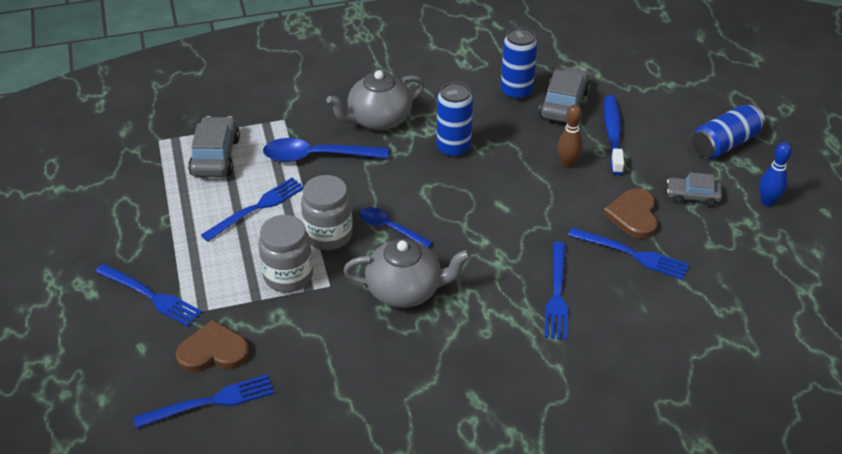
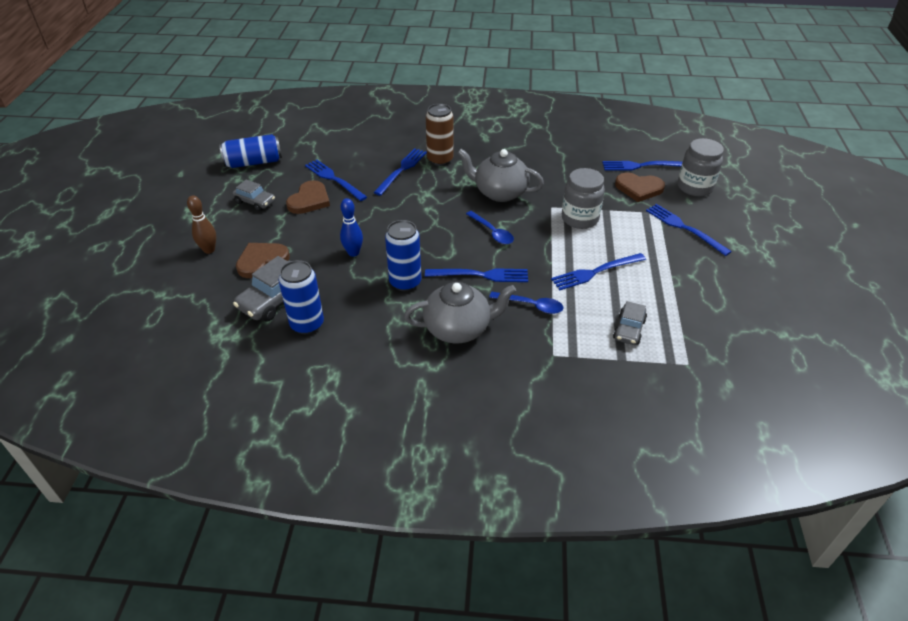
camera: 160 degrees left, 0 degrees up
(215, 156) = (629, 329): grey car -> grey car, size x0.64
(317, 156) = (531, 305): blue spoon -> blue spoon, size x0.62
(328, 235) = (541, 238): grey jar -> grey jar (694, 187)
(380, 174) = (481, 275): none -> blue fork
(516, 328) = (440, 160): none -> brown can
(567, 164) = (321, 246): brown bowling pin -> brown bowling pin (209, 250)
(613, 134) = (261, 261): blue toothbrush -> brown heart
(724, 144) = (185, 231): blue can -> blue can (254, 162)
(767, 202) = (209, 187): blue bowling pin -> blue bowling pin (353, 253)

